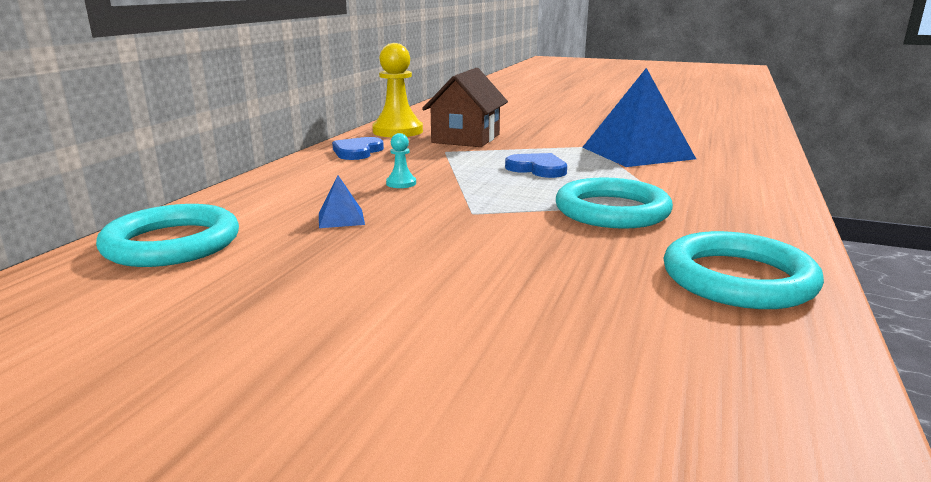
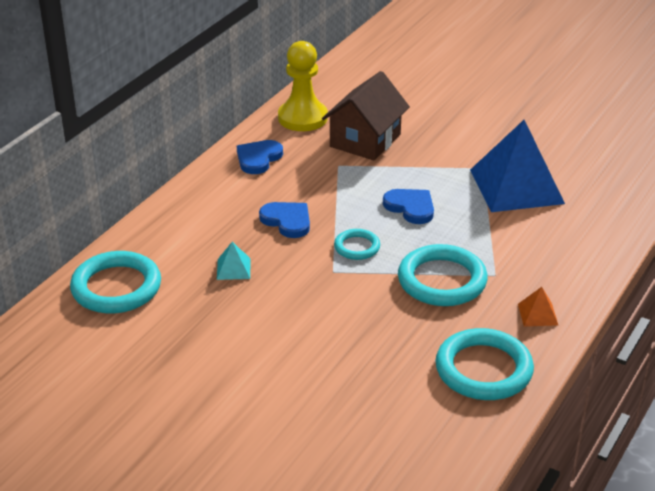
camera: 10 degrees right, 15 degrees up
(341, 218) = (233, 269): blue pyramid -> turquoise pyramid
(401, 183) = (287, 221): turquoise pawn -> blue heart
(492, 195) = (357, 247): none -> turquoise ring
(753, 227) = (537, 314): none -> orange pyramid

